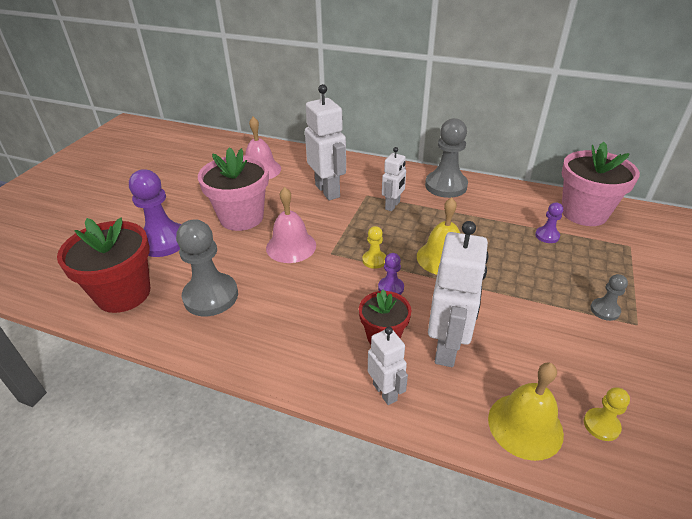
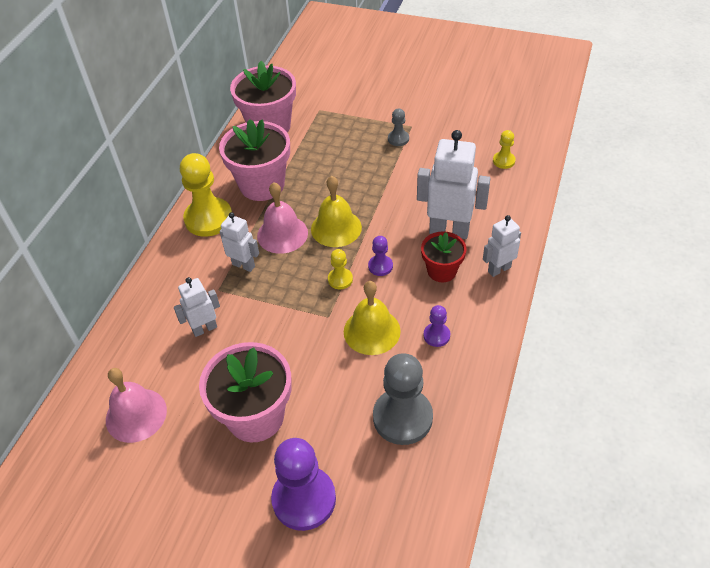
camera: 90 degrees left, 10 degrees up
(123, 293) = (404, 513): red flower pot -> none
(291, 246) = (316, 354): pink bell -> pink bell (282, 234)
(328, 191) = (204, 328): white robot -> white robot, size x0.57
(446, 186) = (208, 219): grey pawn -> yellow pawn
(494, 211) = (262, 185): none -> pink flower pot
(525, 425) = (512, 196): yellow bell -> yellow bell (371, 331)
(547, 236) = (304, 155): purple pawn -> purple pawn (436, 335)

